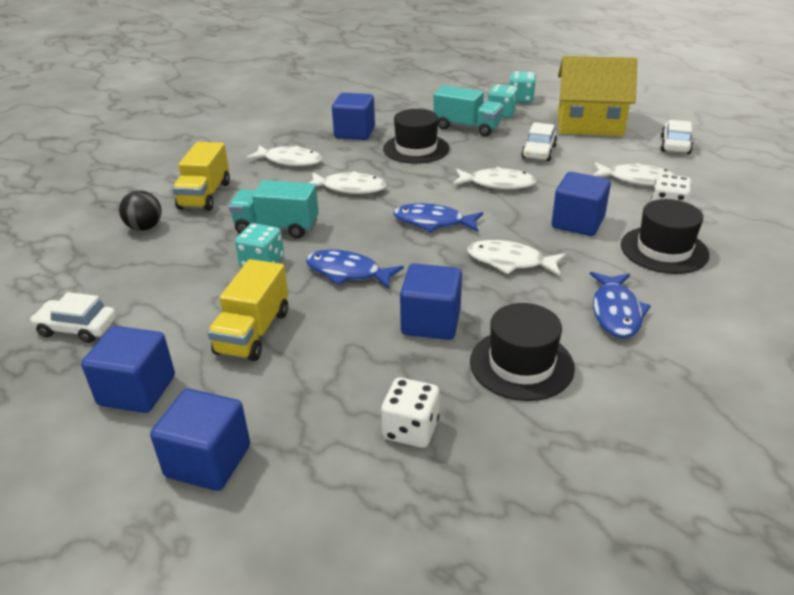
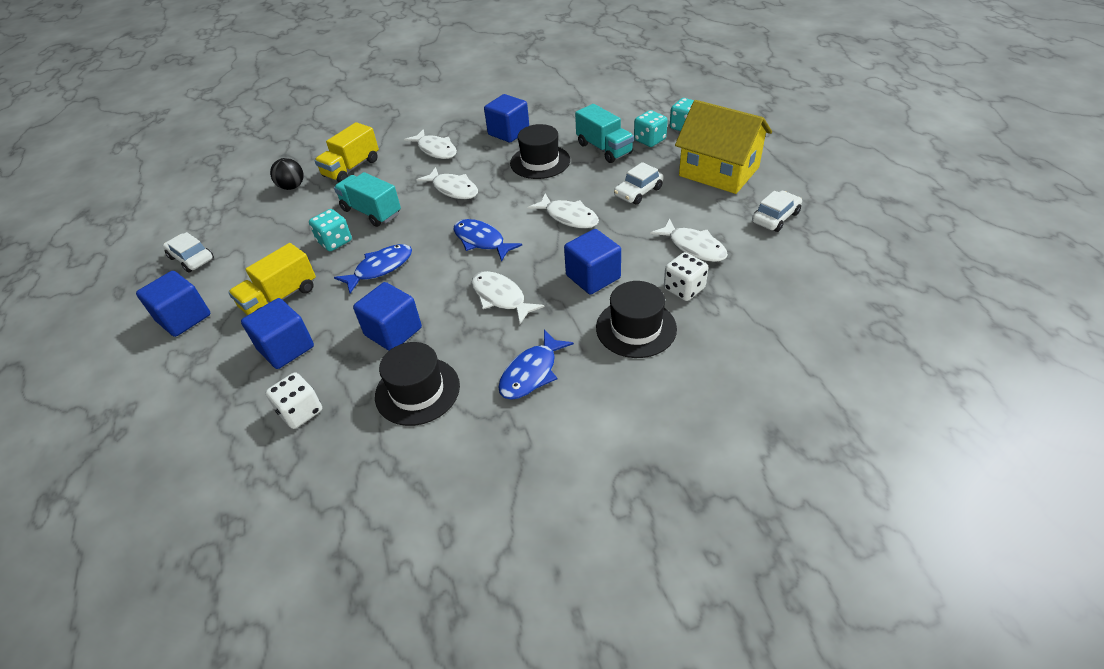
camera: 30 degrees right, 10 degrees up
(208, 461) = (177, 384): blue cube -> blue cube (286, 348)
(347, 272) = (380, 268): blue fish -> blue fish turned 90 degrees clockwise

